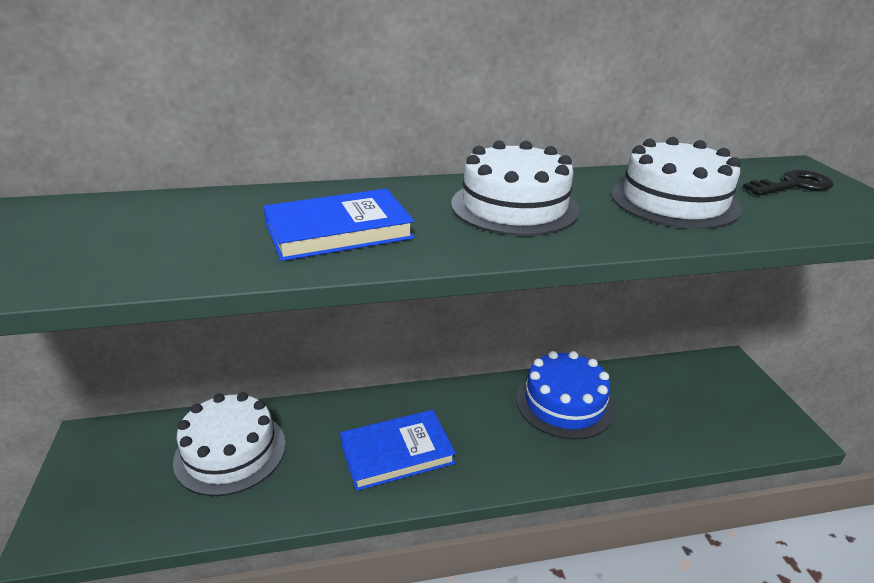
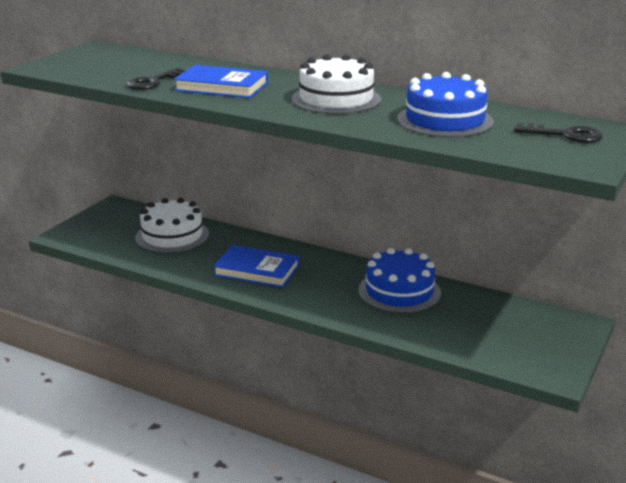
camera: 40 degrees right, 5 degrees down
(216, 255) = (153, 82): none -> black key
(674, 201) = (445, 120): white cake -> blue cake

